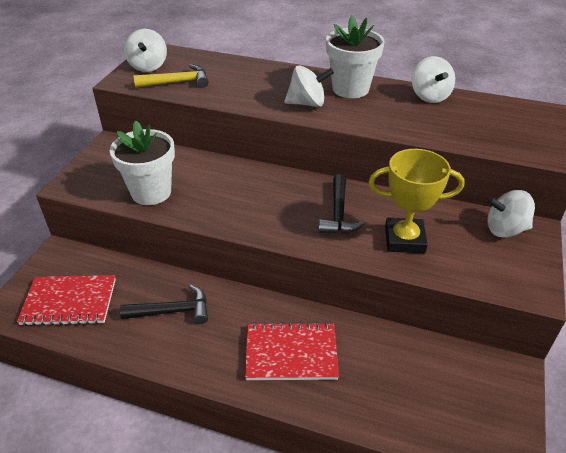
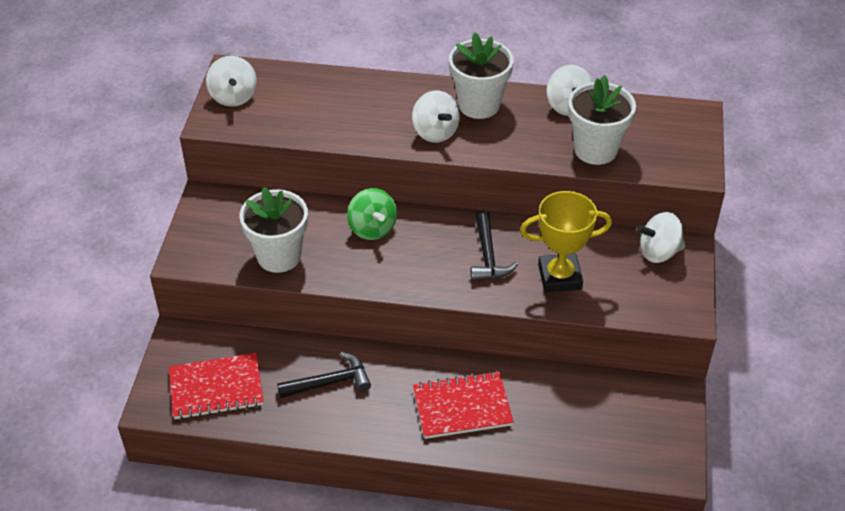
camera: 10 degrees left, 5 degrees up
(177, 82) = (278, 118): yellow hammer -> none
(240, 180) = (372, 228): none -> green spinning top
(307, 103) = (435, 132): white spinning top -> white spinning top turned 75 degrees clockwise
(452, 129) = (595, 149): none -> white flower pot

